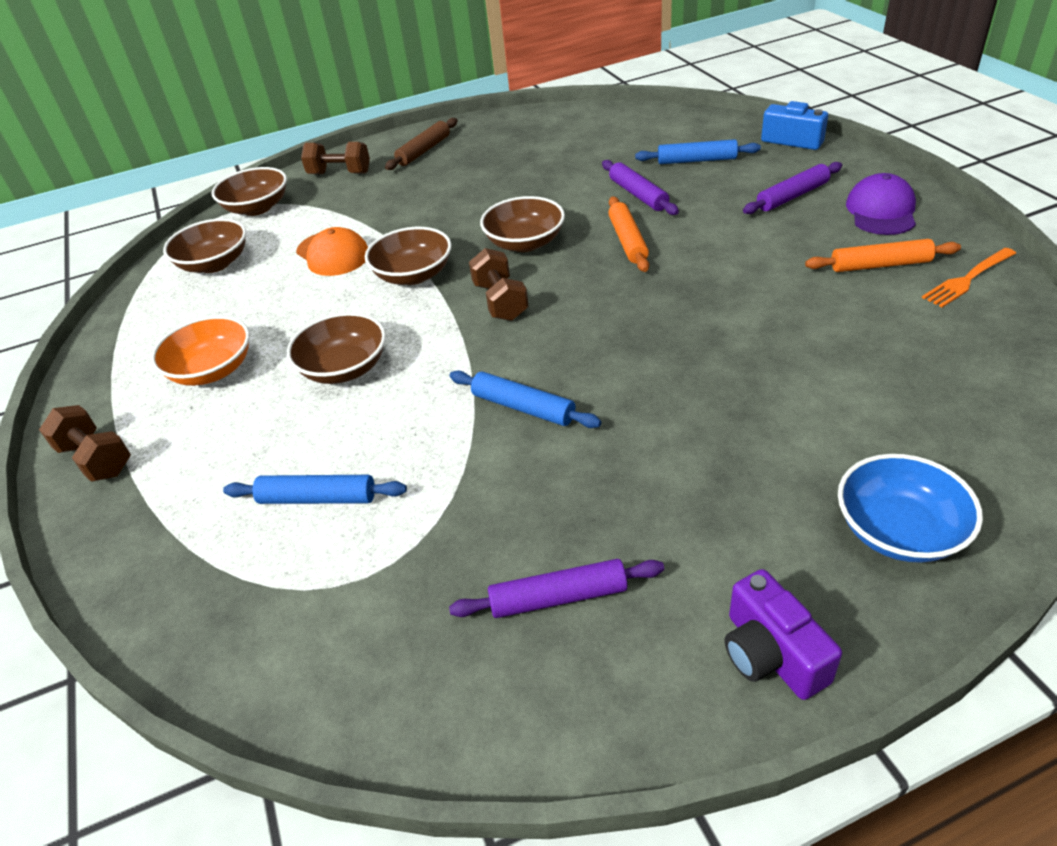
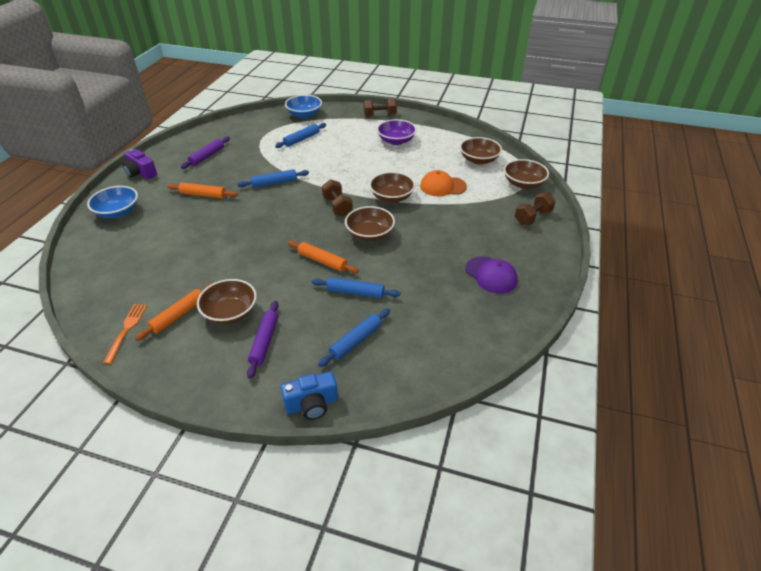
camera: 125 degrees right, 0 degrees up
(175, 594) = (304, 114): none -> blue bowl
(212, 370) = (396, 141): orange bowl -> purple bowl
(344, 368) = (354, 162): brown bowl -> brown bowl (230, 312)
(424, 151) = (525, 254): brown rolling pin -> none
(500, 301) = (337, 206): brown dumbbell -> brown dumbbell turned 45 degrees clockwise
(638, 195) = (355, 292): purple rolling pin -> blue rolling pin
(678, 463) = (203, 195): none -> orange rolling pin
(771, 654) = (141, 173): purple camera -> purple camera turned 150 degrees counterclockwise
(881, 211) = (200, 359): purple cap -> purple cap (491, 275)

